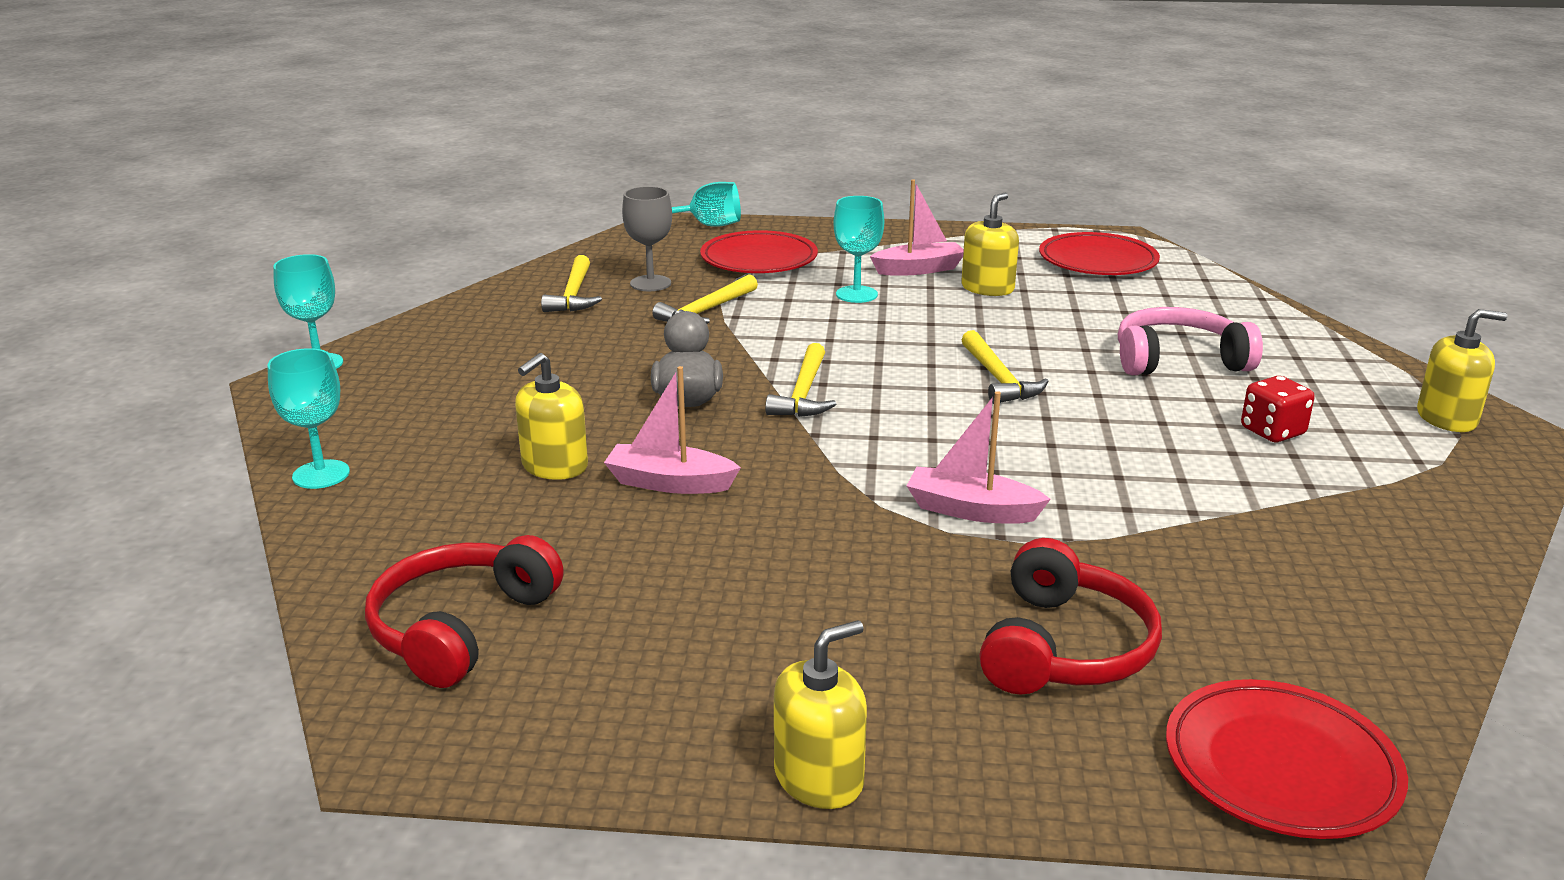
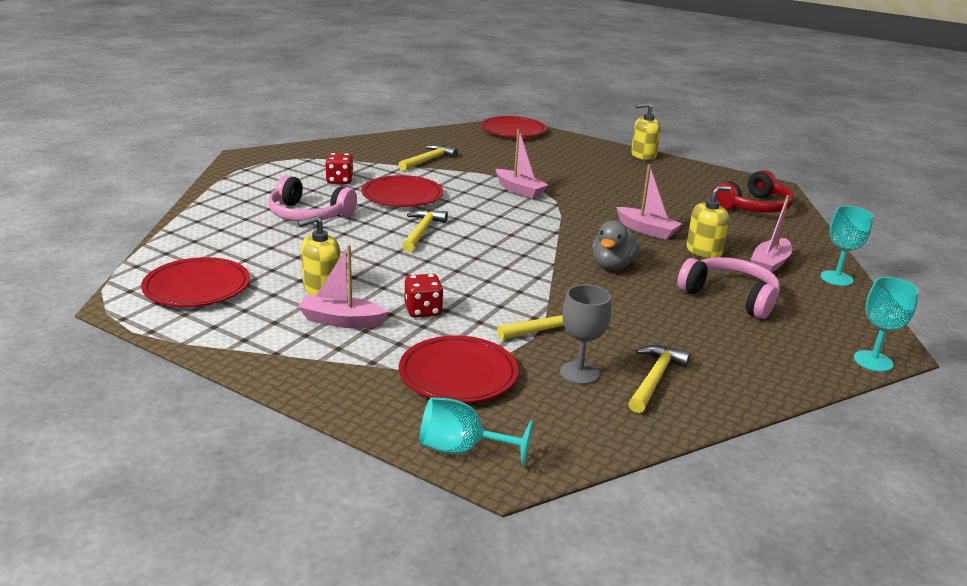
camera: 155 degrees left, 0 degrees up
(436, 471) = (769, 264): none -> pink boat
(501, 398) = (730, 297): none -> pink headphones
(803, 393) = (541, 252): yellow hammer -> yellow hammer (428, 160)
(856, 294) = (423, 311): turquoise goblet -> red dice
(1064, 648) = (538, 157): red headphones -> none
(1129, 431) = (402, 196): none -> red plate
(1446, 418) = (254, 166): yellow soap dispenser -> none

